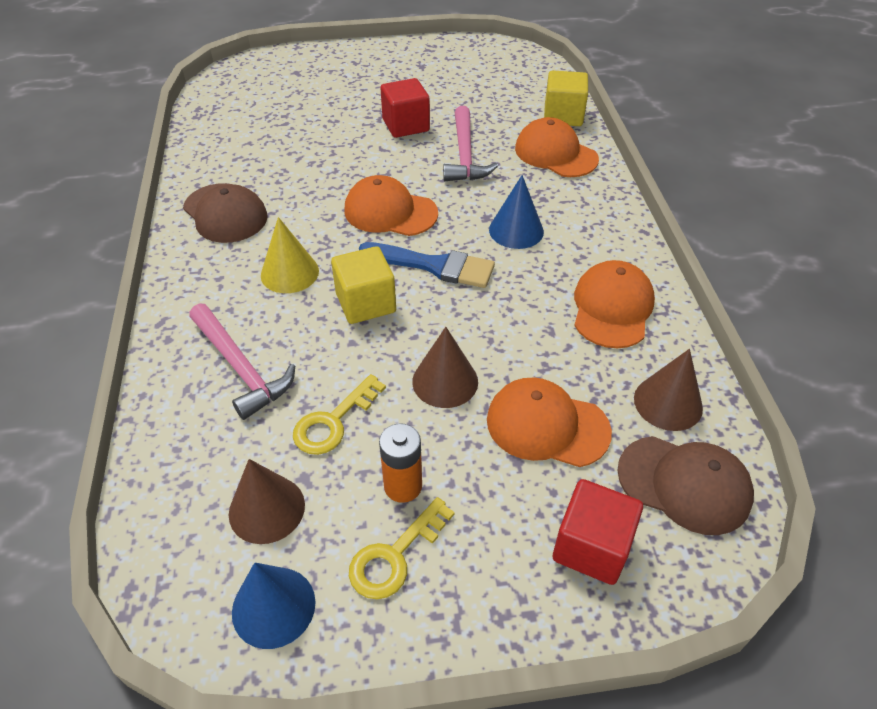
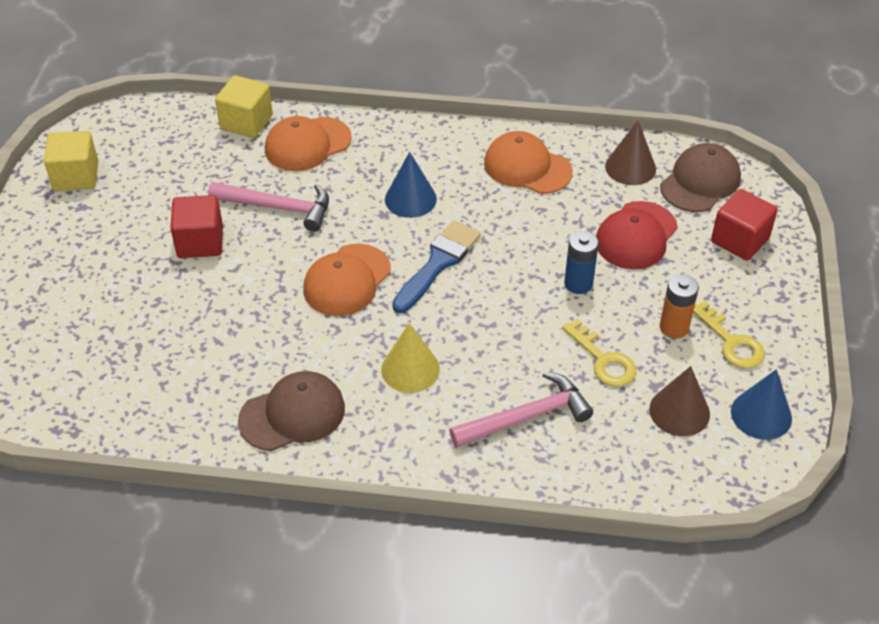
camera: 75 degrees left, 0 degrees up
(366, 303) = (471, 319): yellow cube -> yellow cube (76, 176)
(445, 381) = (578, 284): brown cone -> blue battery
(547, 425) = (636, 236): orange cap -> red cap

